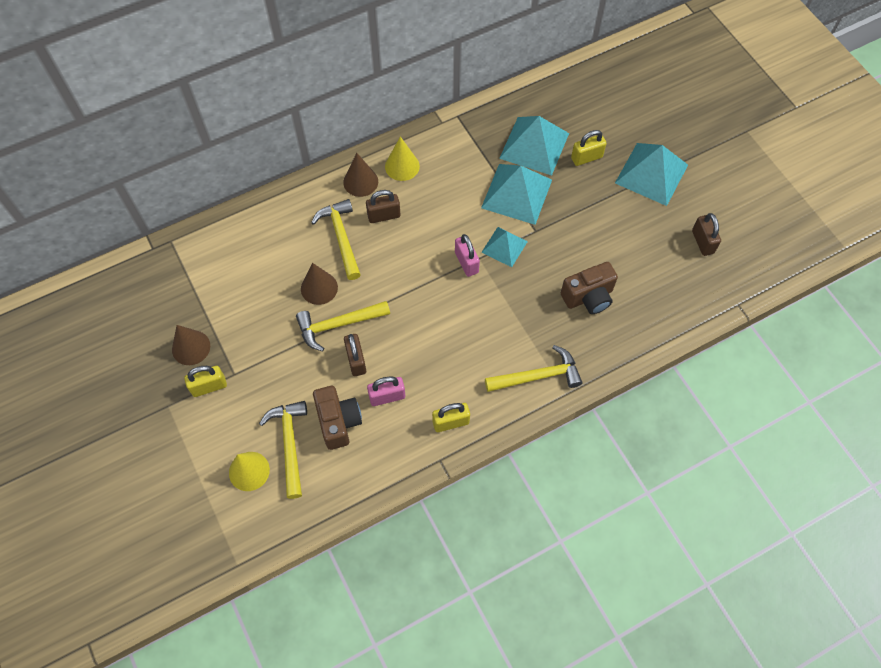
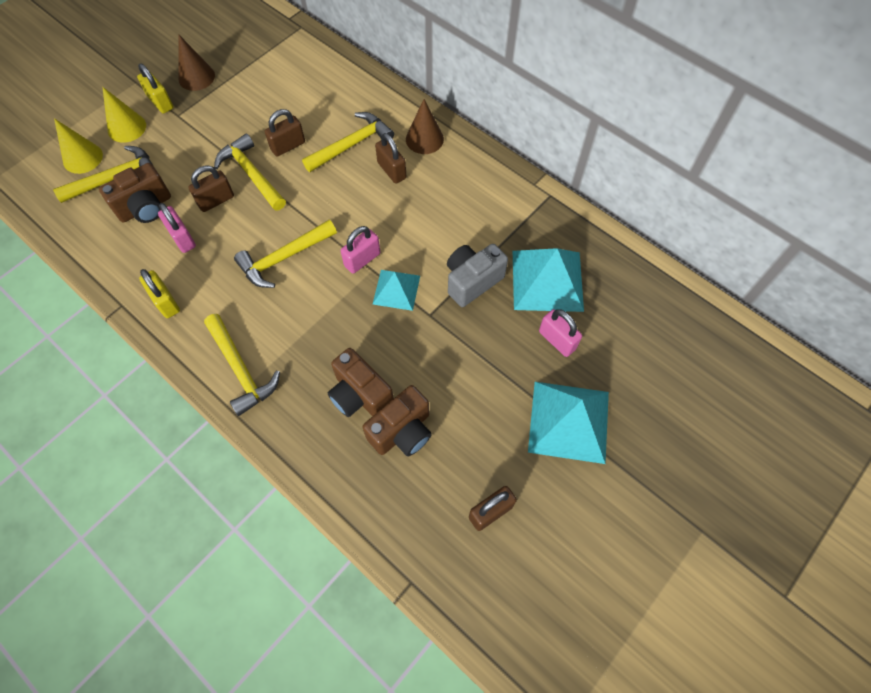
camera: 70 degrees right, 0 degrees up
(319, 288) = (288, 146): brown cone -> brown padlock
(402, 166) = (459, 167): yellow cone -> yellow cone (127, 127)
(441, 320) = (283, 258): none -> yellow hammer
(516, 193) = (472, 281): turquoise pyramid -> grey camera
(586, 158) = (557, 340): yellow padlock -> pink padlock
(627, 278) = (402, 431): none -> brown camera

